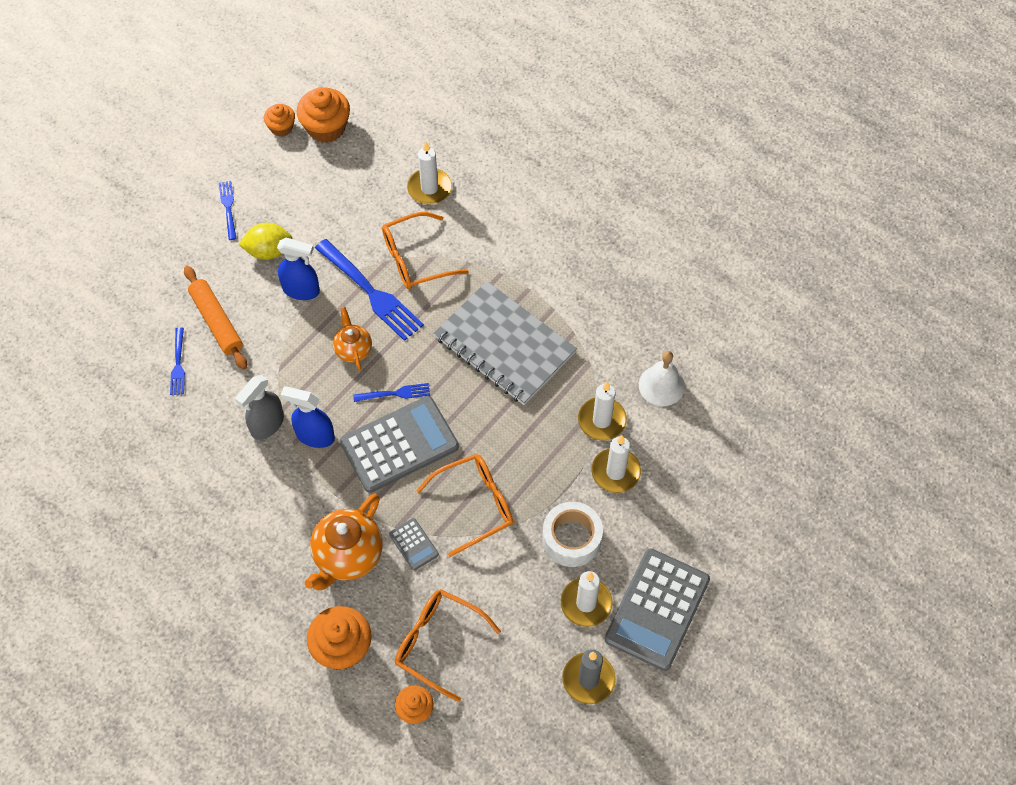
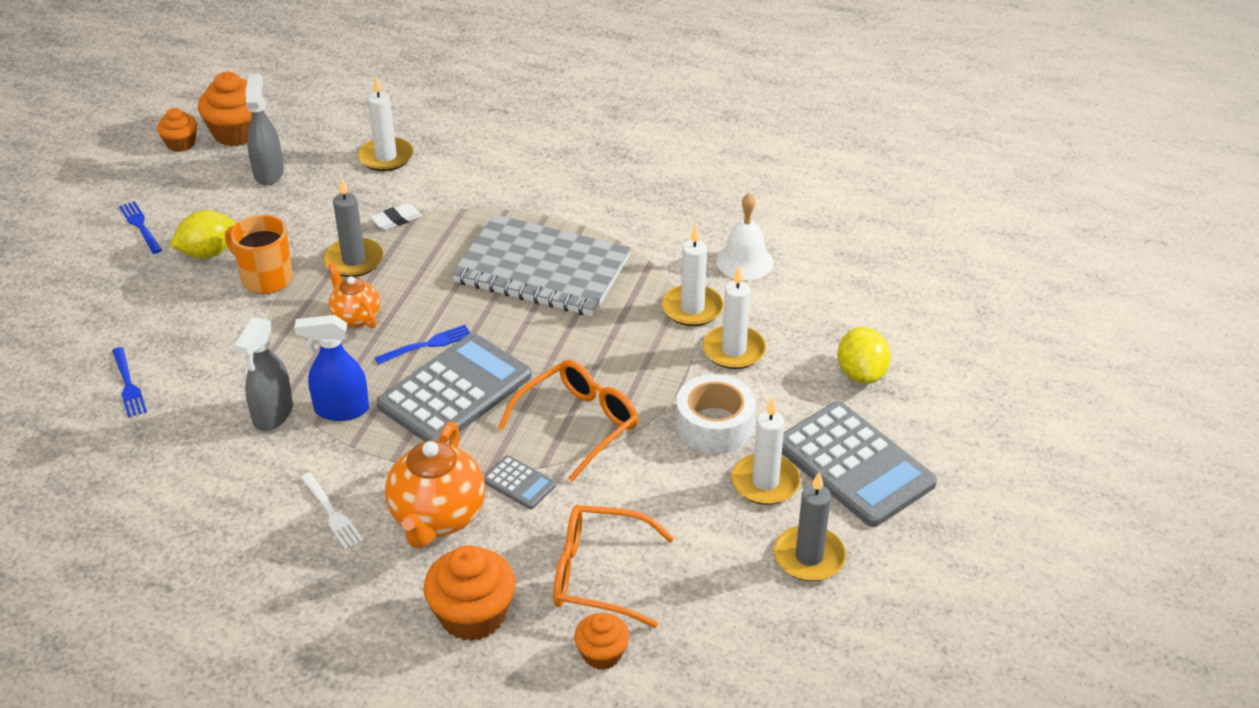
camera: 20 degrees left, 20 degrees down
(216, 322) = (165, 332): orange rolling pin -> none
(279, 527) = (331, 513): none -> white fork
(301, 290) = (265, 278): blue spray bottle -> orange mug
(337, 179) = (269, 172): none -> grey spray bottle
(370, 292) = (354, 260): blue fork -> grey candle
(415, 259) = (396, 220): orange glasses -> white eraser
(657, 609) = (854, 465): grey calculator -> grey calculator turned 45 degrees counterclockwise
(701, 526) = (861, 374): none -> yellow lemon

